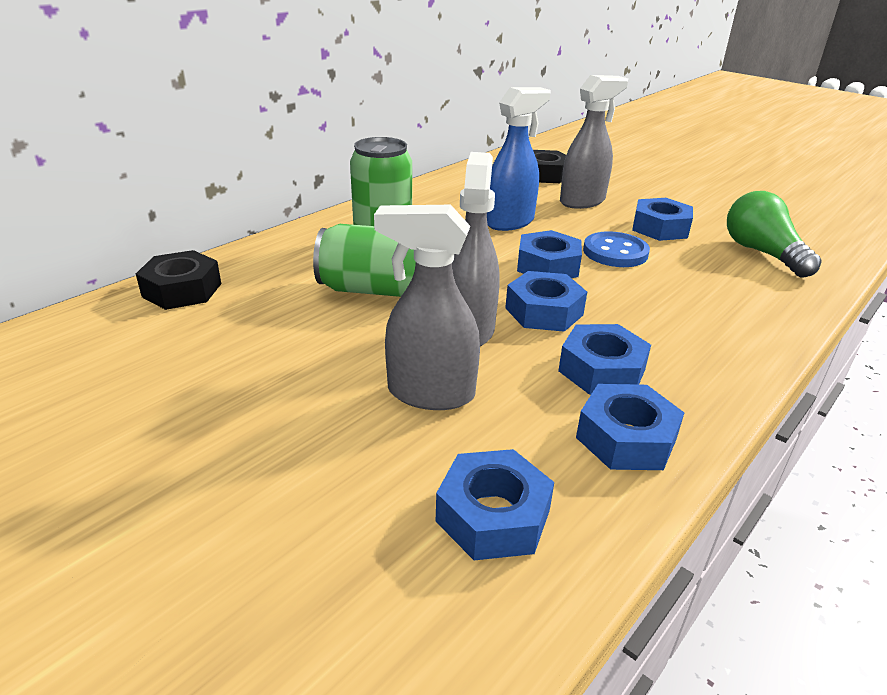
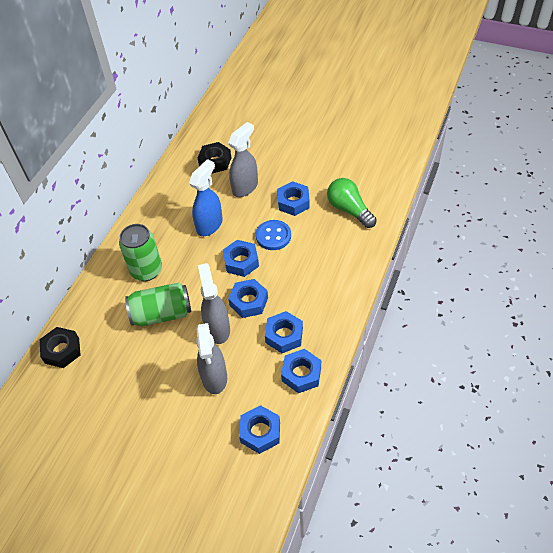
camera: 15 degrees left, 20 degrees up
(430, 393) = (214, 378): grey spray bottle -> grey spray bottle turned 90 degrees counterclockwise

